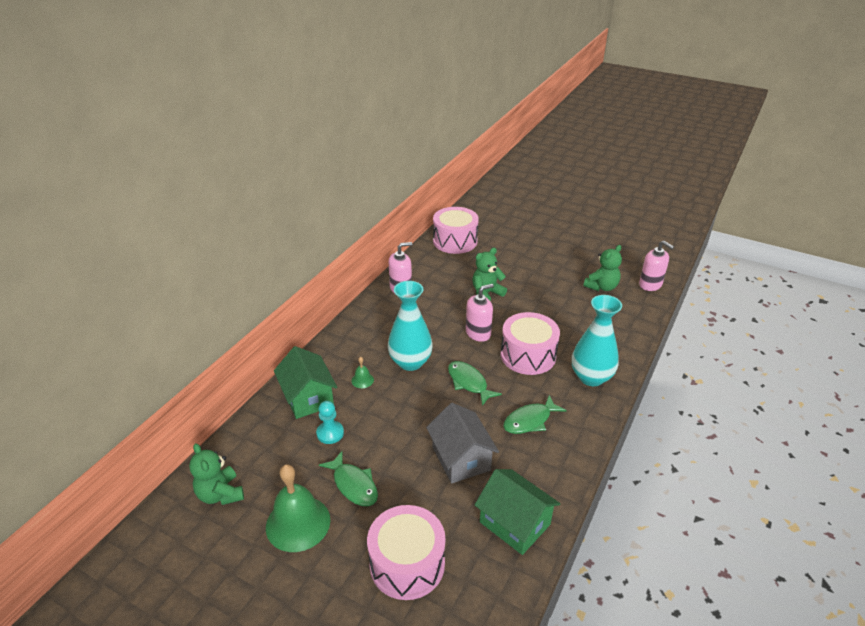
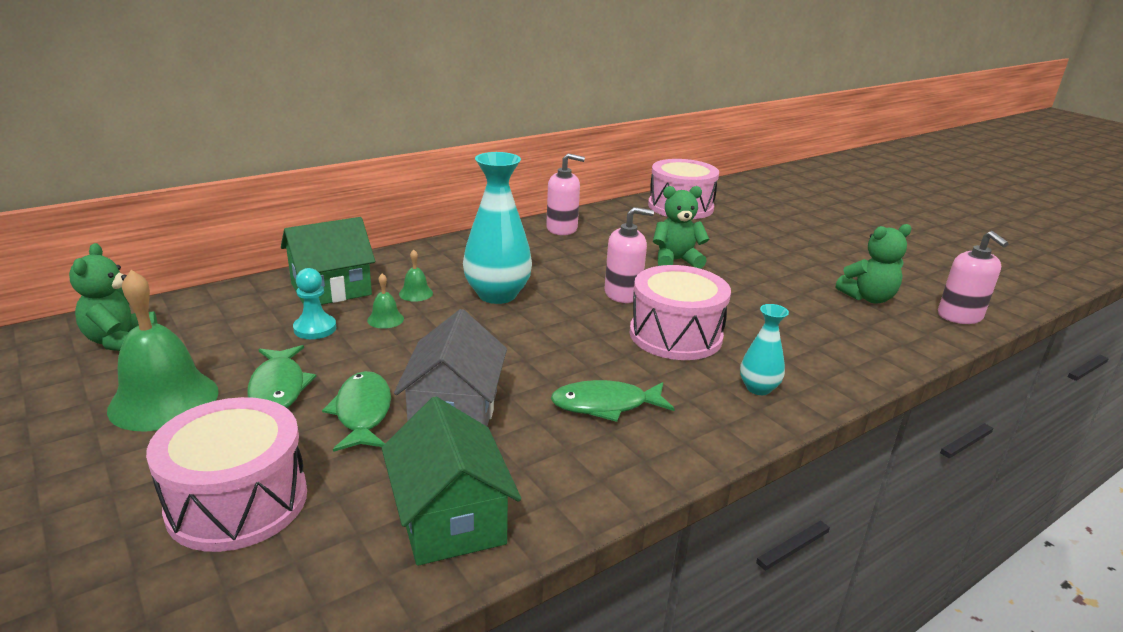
camera: 25 degrees right, 10 degrees down
(308, 397) = (331, 289): green house -> green house turned 60 degrees clockwise
(364, 408) = (385, 319): none -> green bell
(469, 382) = (555, 337): green fish -> green fish (362, 412)
(591, 377) = (758, 388): turquoise vase -> turquoise vase, size x0.53

